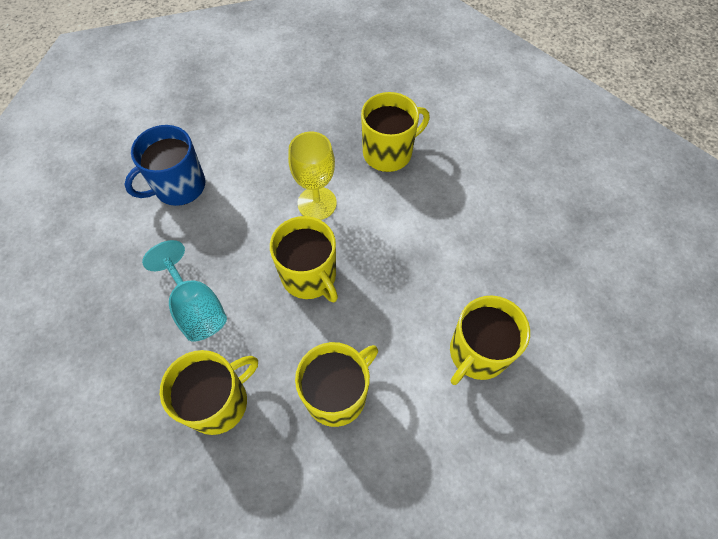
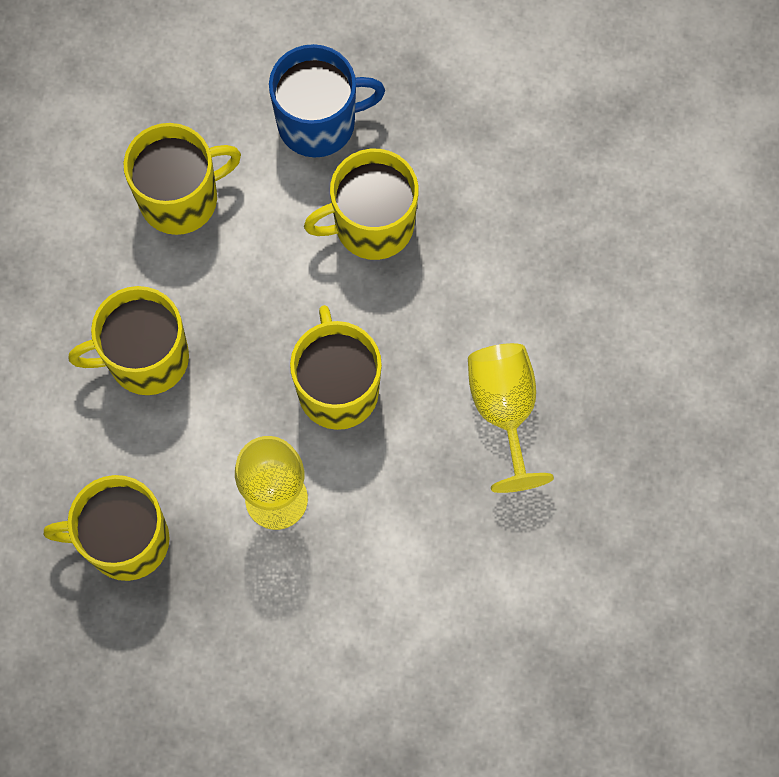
camera: 155 degrees left, 10 degrees up
(179, 186) = (469, 623): blue mug -> blue mug (318, 122)
(196, 308) = (504, 410): turquoise goblet -> yellow goblet
(218, 402) = (514, 277): yellow mug -> yellow mug (146, 358)

